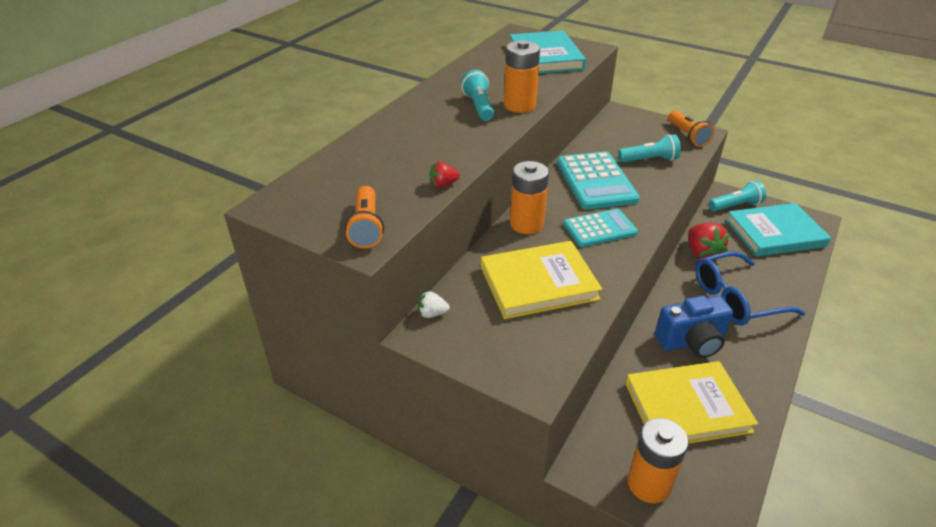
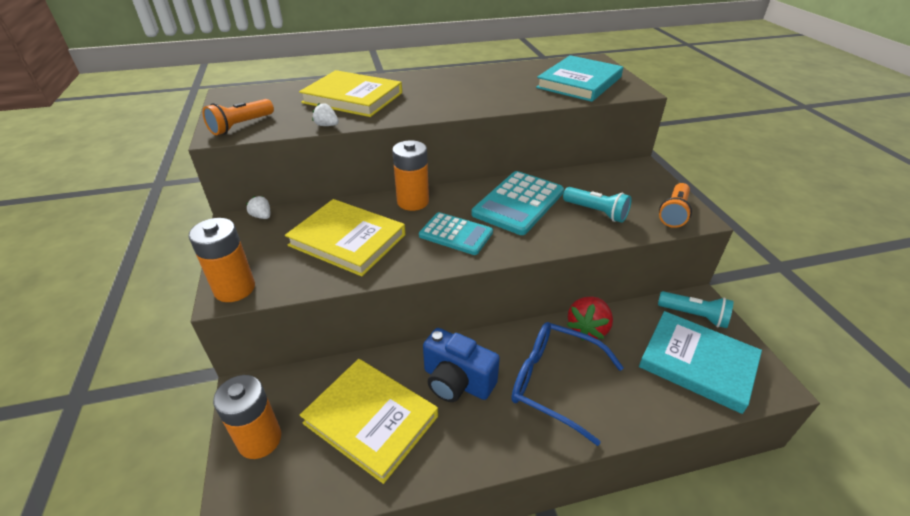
camera: 45 degrees right, 0 degrees up
(405, 149) = (353, 98): none -> yellow book
(443, 185) = (327, 125): red strawberry -> white strawberry
(479, 106) = (454, 93): turquoise flashlight -> none
(519, 105) = (483, 104): orange battery -> orange battery (234, 288)

